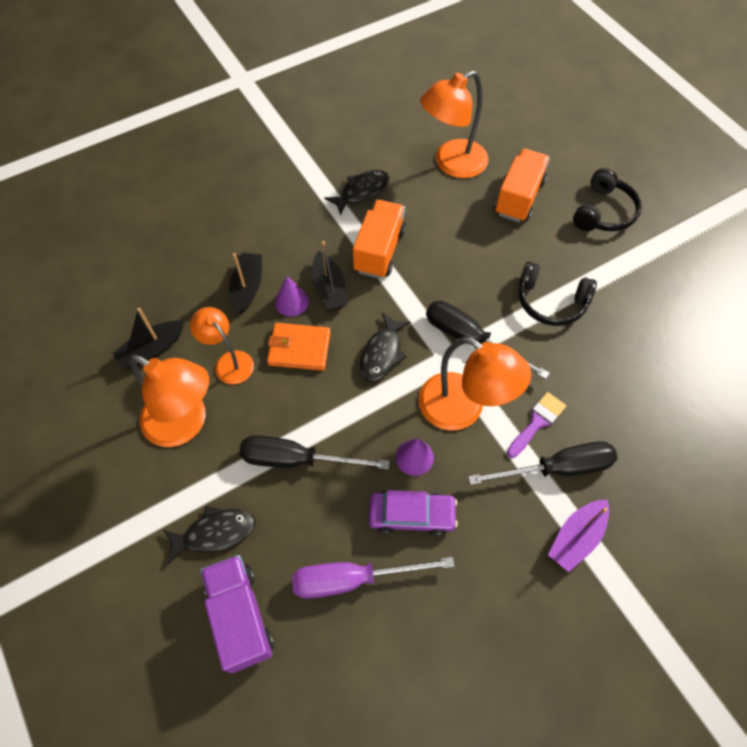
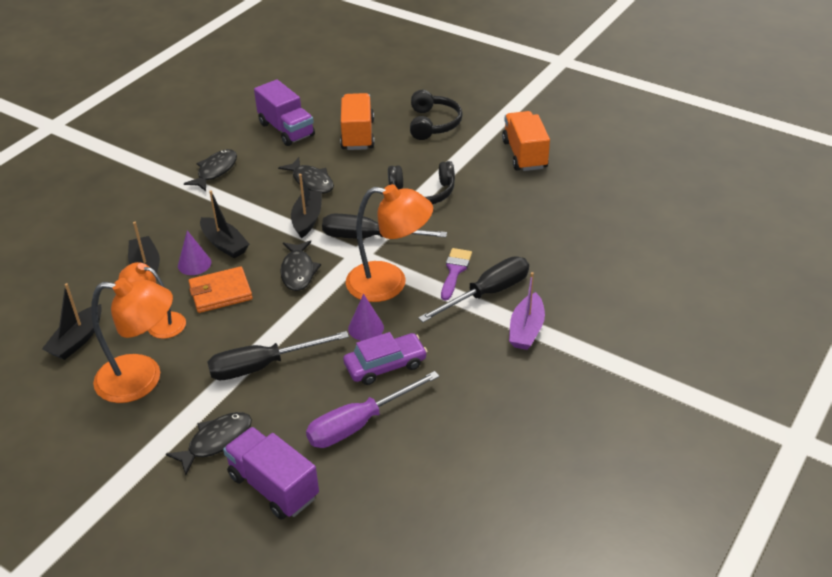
camera: 25 degrees left, 20 degrees down
(379, 250) = (255, 205): orange truck -> orange truck (524, 155)
(420, 289) = (307, 219): none -> black boat
(446, 241) = (311, 181): none -> black fish
(452, 164) = (286, 129): orange lamp -> purple truck

